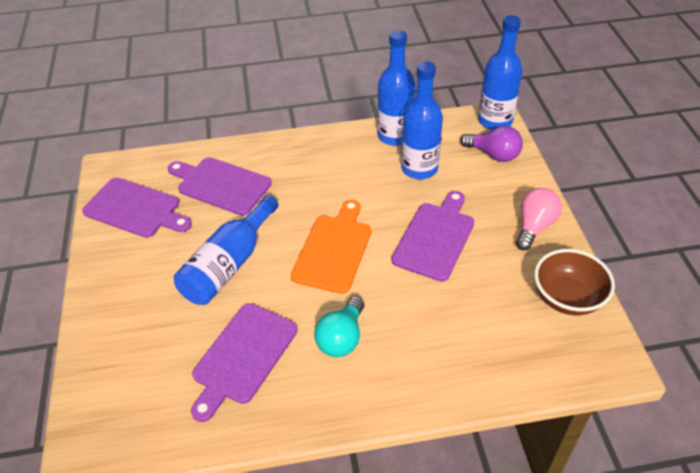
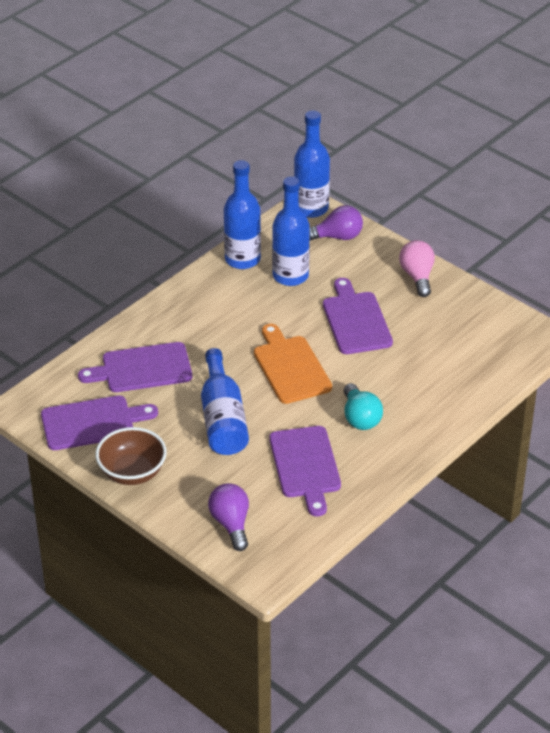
camera: 40 degrees left, 5 degrees down
(120, 373) = (231, 524): none -> purple light bulb
(567, 298) = (482, 313): brown bowl -> brown bowl (132, 472)

